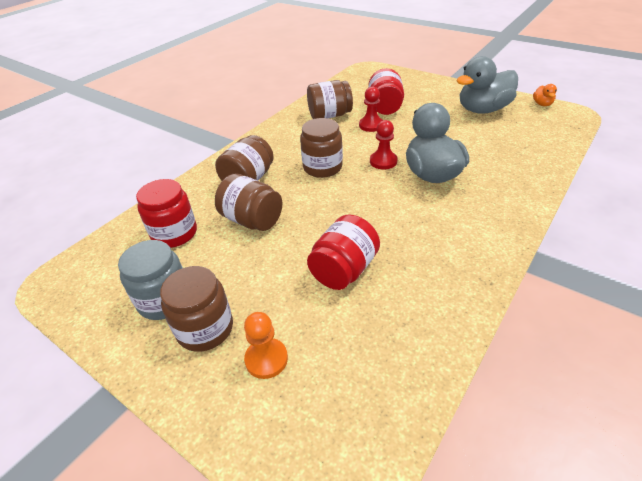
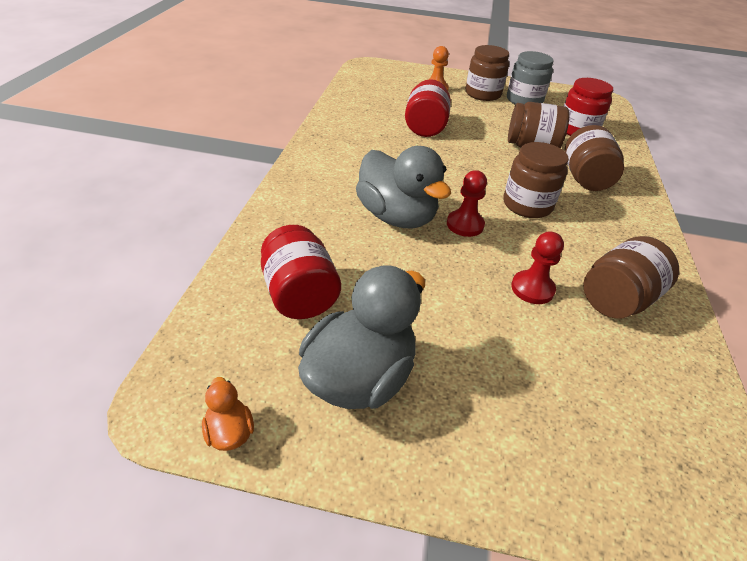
camera: 150 degrees right, 0 degrees up
(385, 107) = (547, 343): red jar -> red jar (300, 295)

